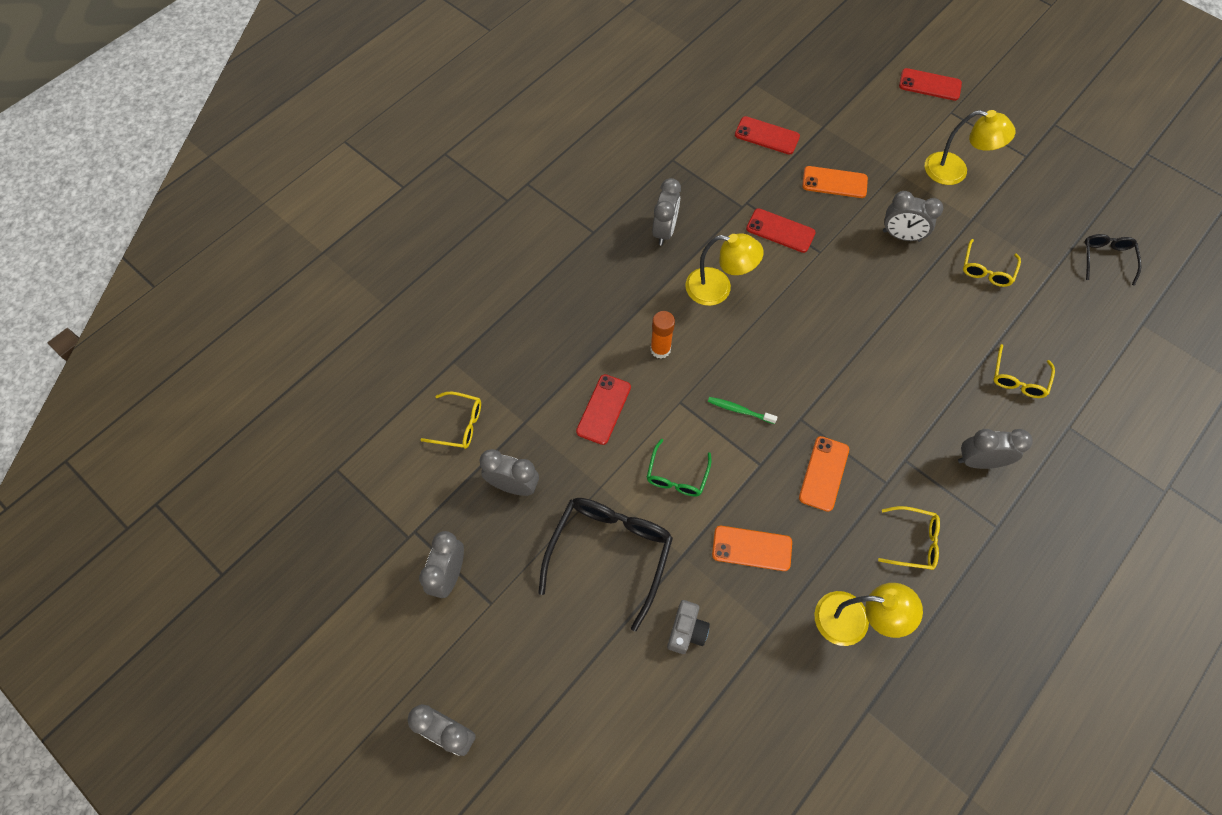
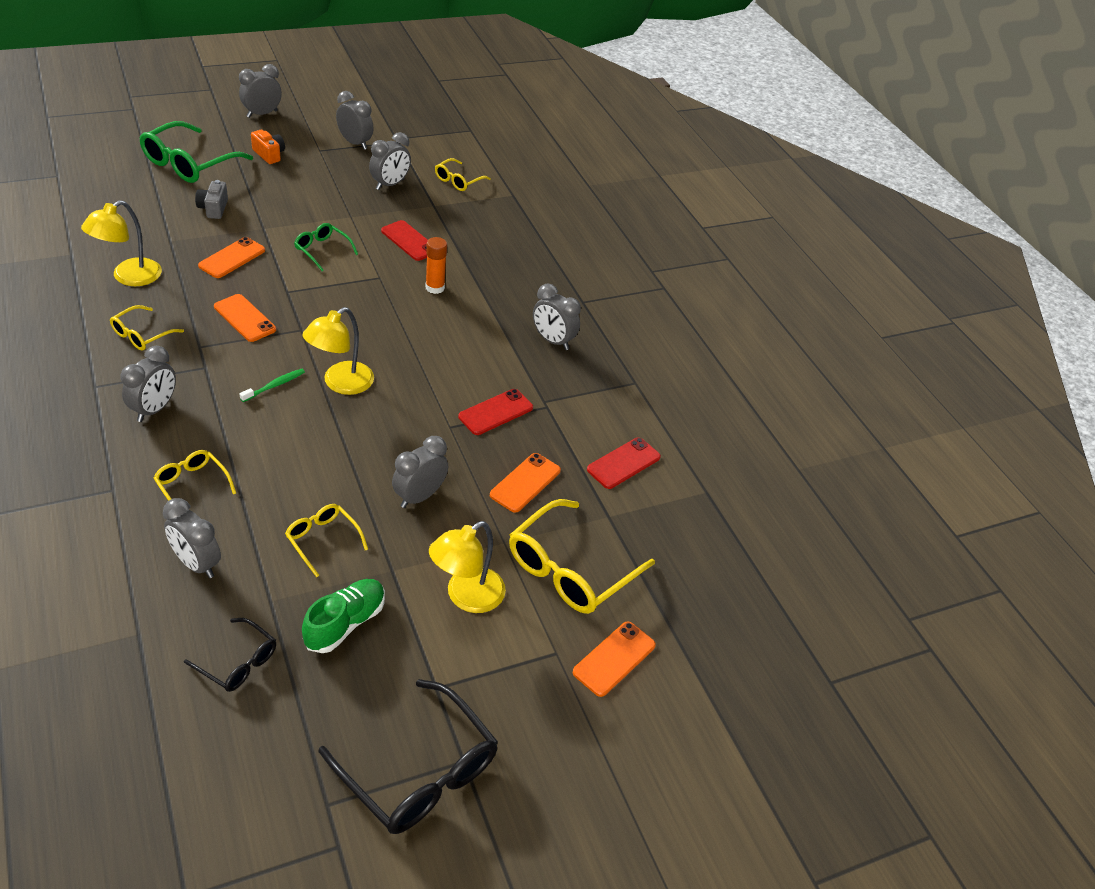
camera: 110 degrees right, 20 degrees down
(539, 652) = (269, 155): none -> orange camera
(610, 552) = (300, 202): black glasses -> black glasses (419, 772)
(621, 730) = (189, 163): none -> green glasses
(686, 631) = (213, 208): grey camera -> grey camera turned 45 degrees clockwise
(718, 288) = (465, 344): yellow lamp -> yellow lamp (340, 383)
(739, 410) = (341, 302): green toothbrush -> green toothbrush (274, 385)
(886, 129) = (570, 570): none -> yellow glasses
(930, 85) = (614, 659): red phone -> orange phone
(1031, 221) = (345, 623): none -> green shoe
(1070, 329) = (196, 563): none -> grey clock

